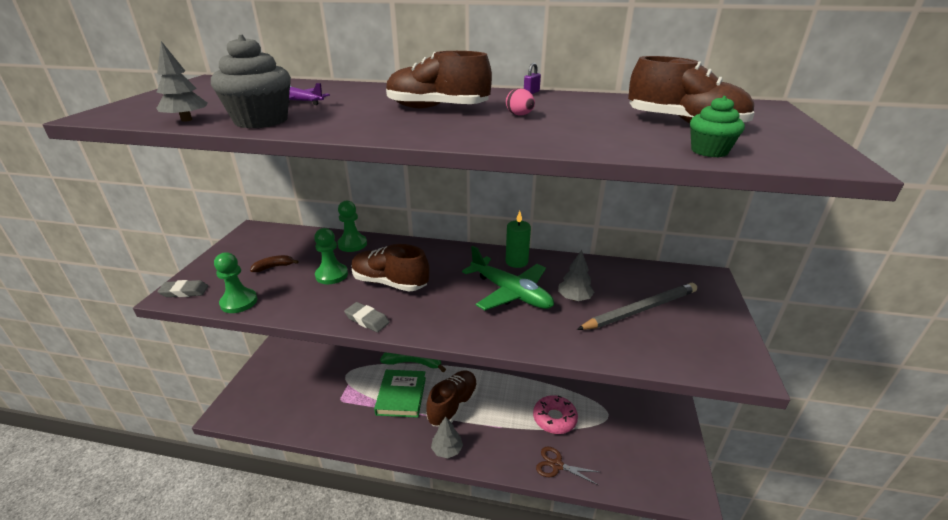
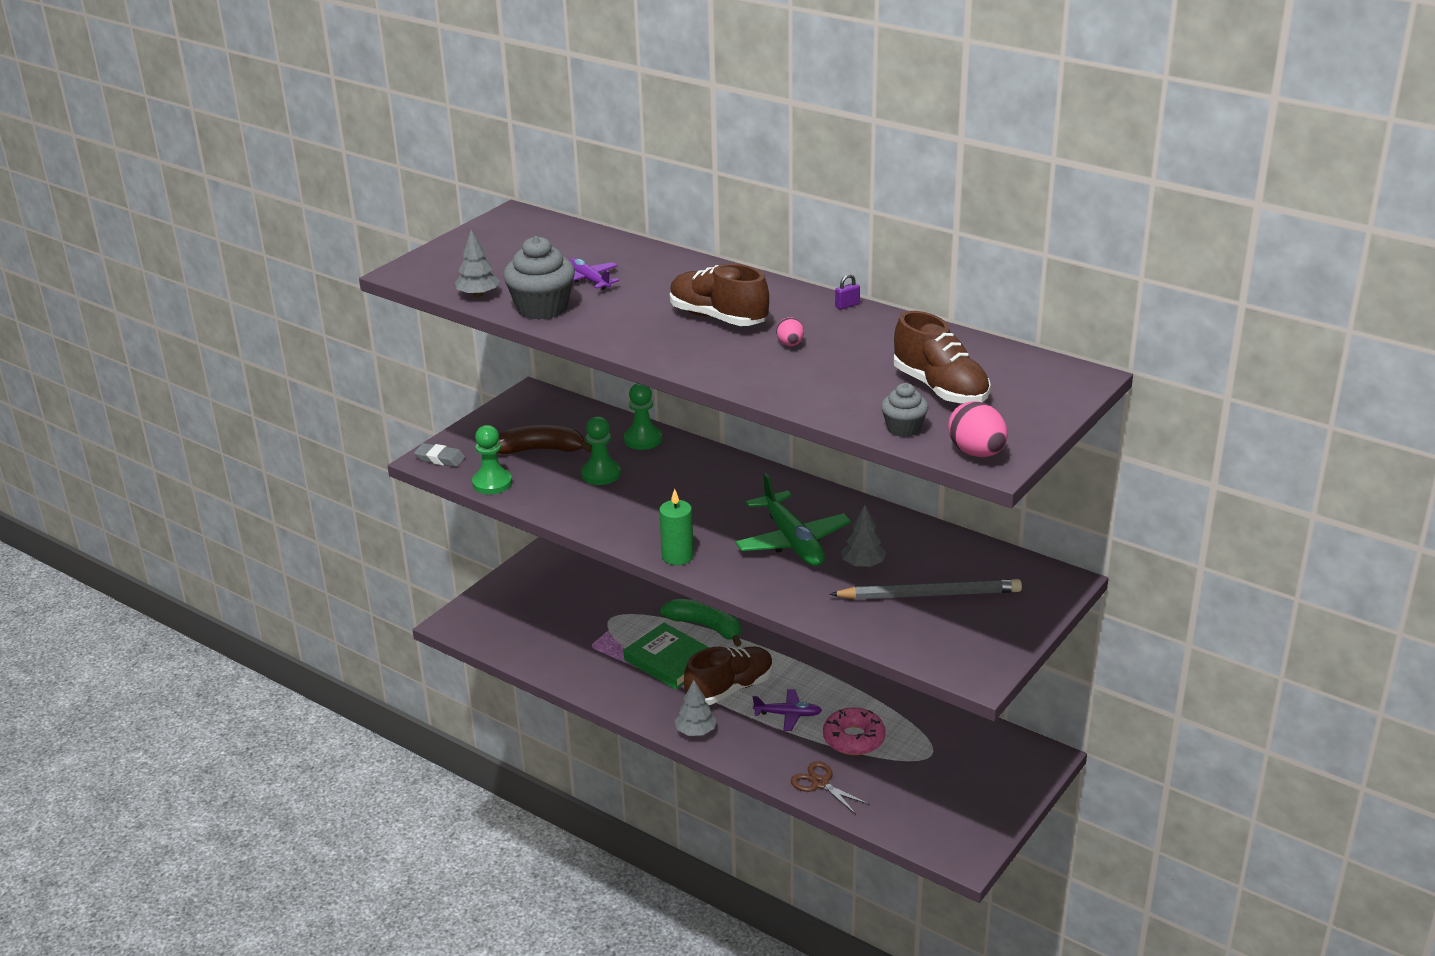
camera: 25 degrees right, 0 degrees up
(274, 267) = (540, 450): brown banana -> brown banana, size x1.85
(367, 320) = (615, 532): grey eraser -> none
(390, 283) = (661, 498): brown shoe -> none
(401, 396) = (669, 661): green book -> green book turned 75 degrees counterclockwise
(502, 413) = (788, 714): none -> purple plane
(516, 262) = (830, 507): green candle -> green candle (677, 556)
(709, 151) = (903, 428): green cupcake -> grey cupcake
(804, 158) = (977, 453): none -> pink egg

